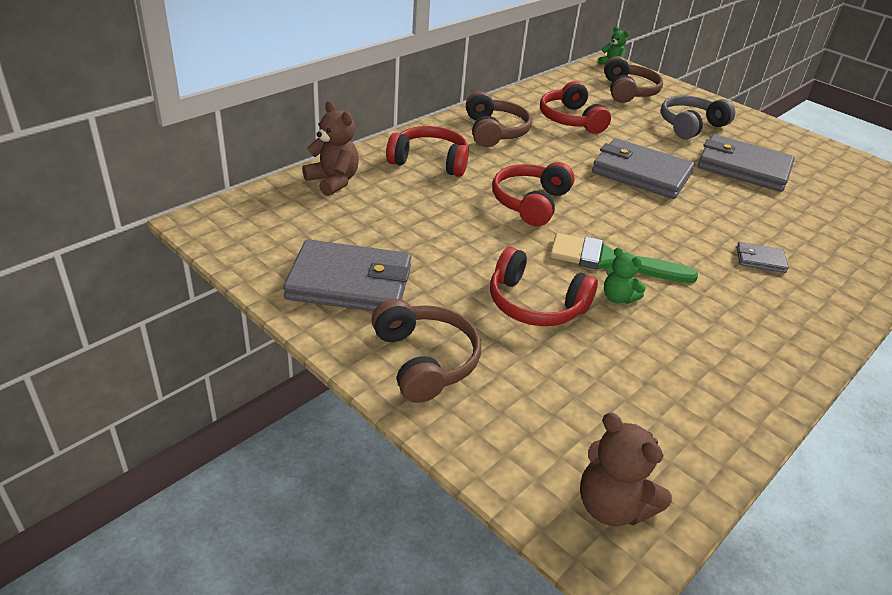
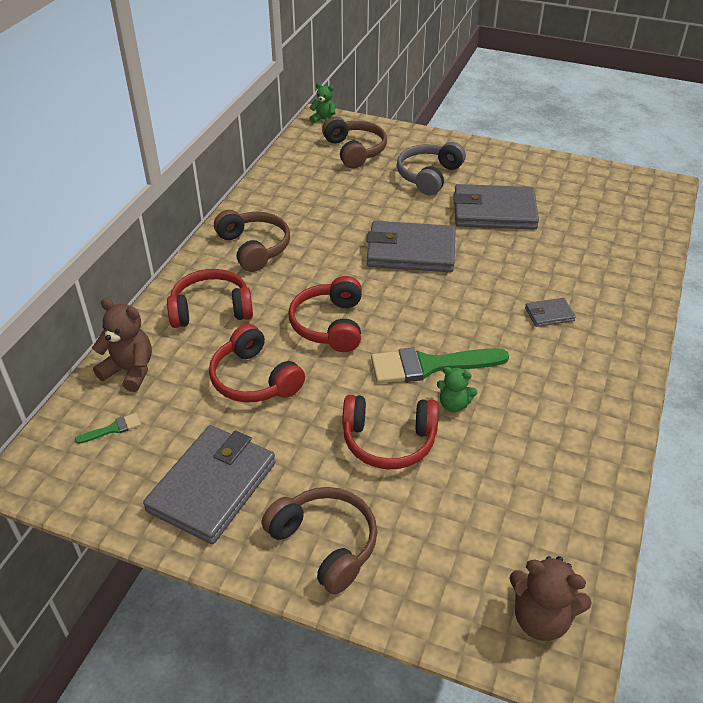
camera: 20 degrees left, 5 degrees up
(293, 215) = (113, 429): none -> green brush
(350, 283) = (212, 486): grey wallet -> grey wallet turned 45 degrees counterclockwise
(571, 120) = (318, 206): red headphones -> red headphones (254, 379)

